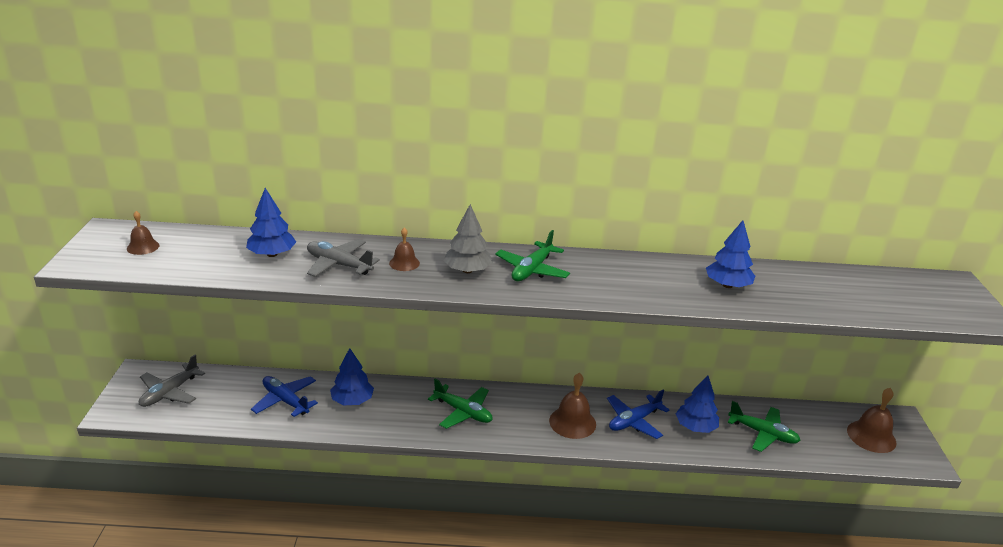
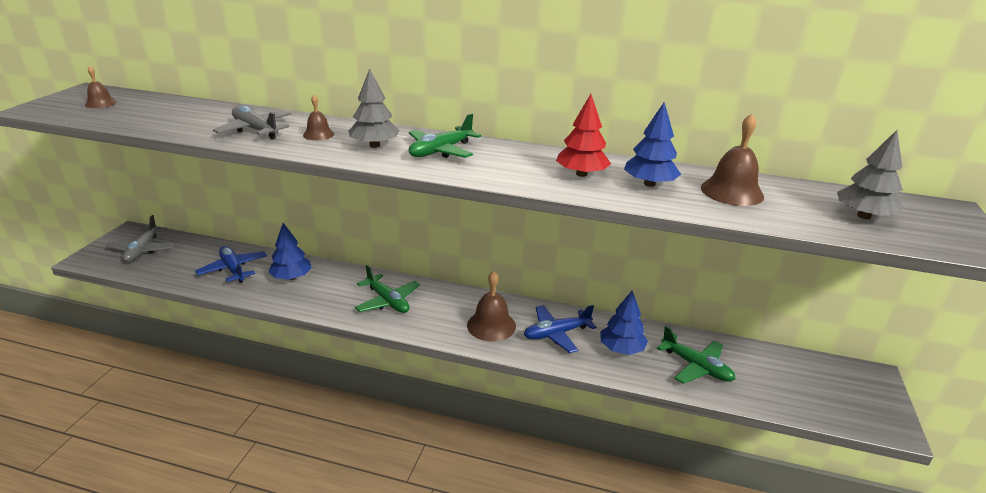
camera: 15 degrees right, 0 degrees up
(169, 392) = (142, 250): grey plane -> grey plane turned 45 degrees counterclockwise
(272, 254) = (204, 117): blue tree -> none
(667, 282) = (581, 174): none -> red tree
(871, 436) = (829, 389): brown bell -> brown bell (732, 191)
(899, 297) = (863, 216): none -> grey tree

